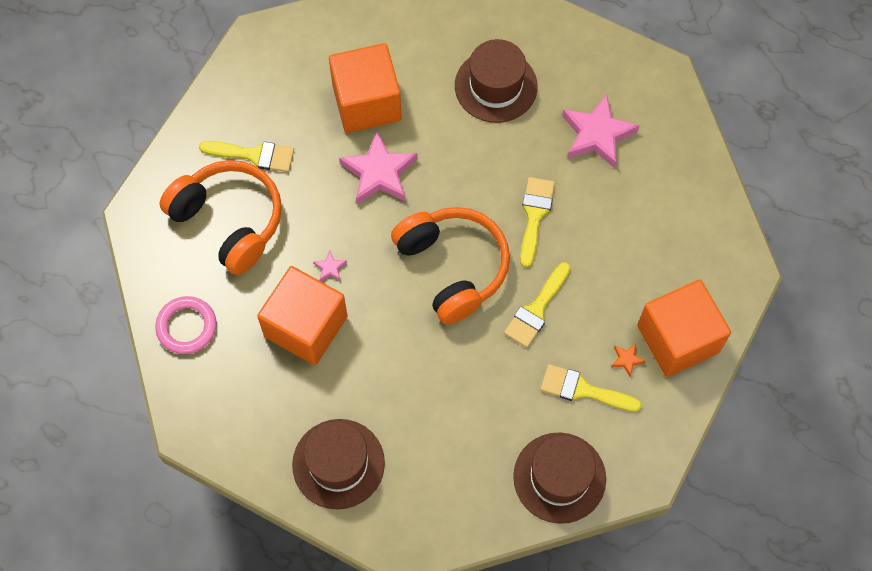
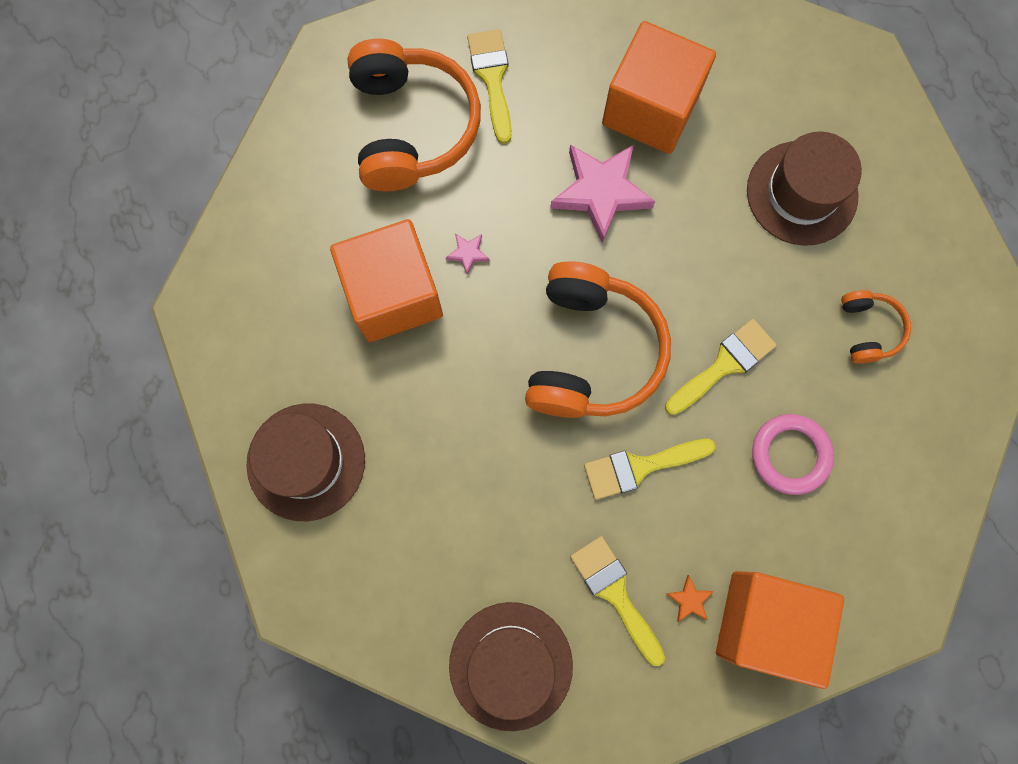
camera: 40 degrees right, 10 degrees up
(187, 327) = (281, 203): pink ring -> pink ring (790, 455)
(254, 155) = (492, 78): yellow brush -> yellow brush turned 150 degrees counterclockwise
(597, 134) = (868, 329): pink star -> orange headphones

